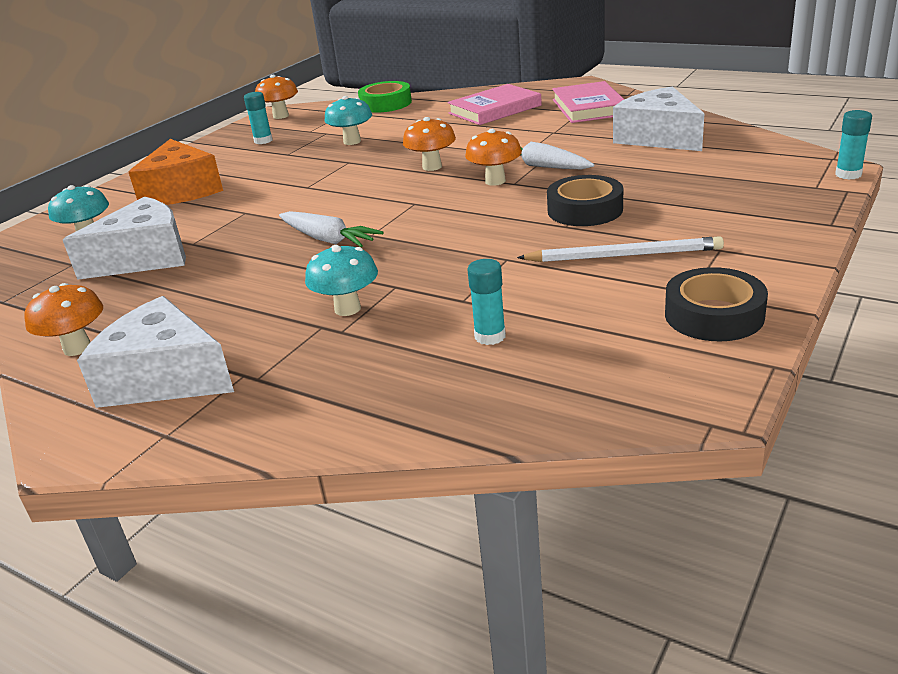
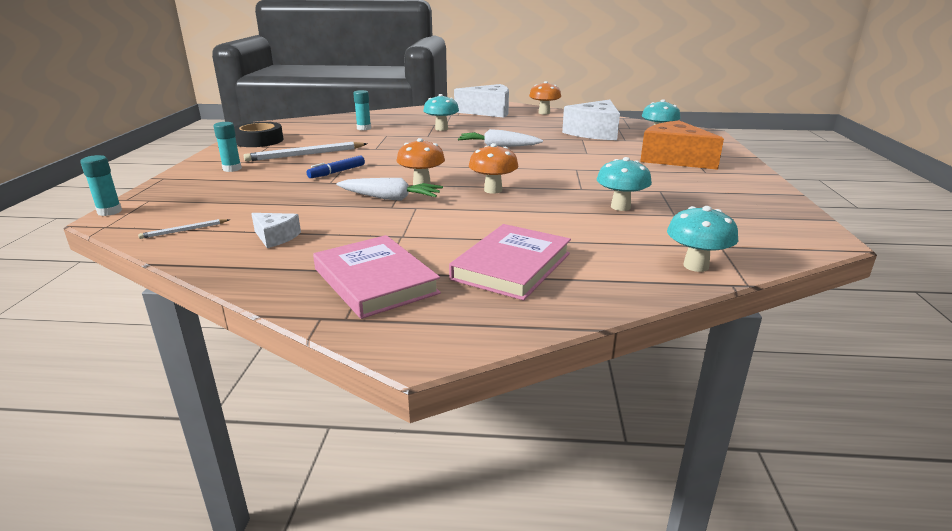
camera: 150 degrees right, 5 degrees down
(263, 141) = (723, 200): turquoise glue stick -> turquoise glue stick (232, 169)
(281, 116) = (797, 233): orange mushroom -> none
(385, 104) = (696, 266): green tape -> turquoise mushroom
(585, 210) = (337, 172): black tape -> blue marker
(658, 137) = (275, 237): white cheese -> white cheese, size x0.48
(746, 148) = (184, 230): none -> white pencil

